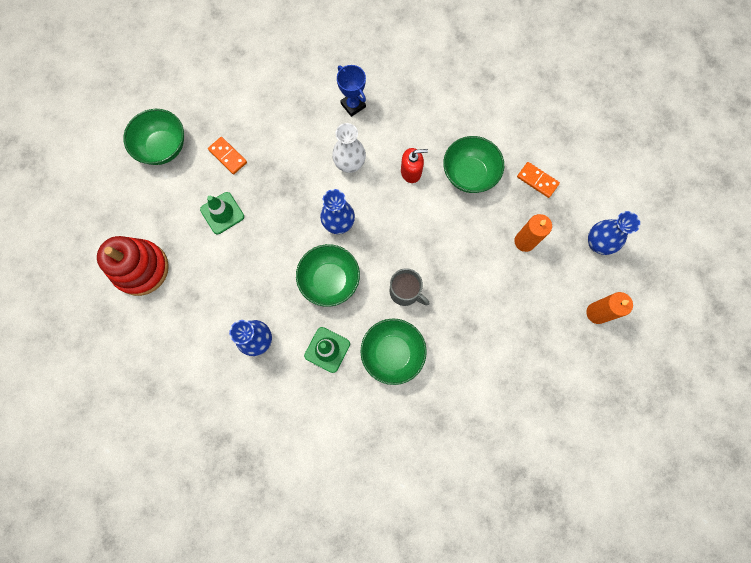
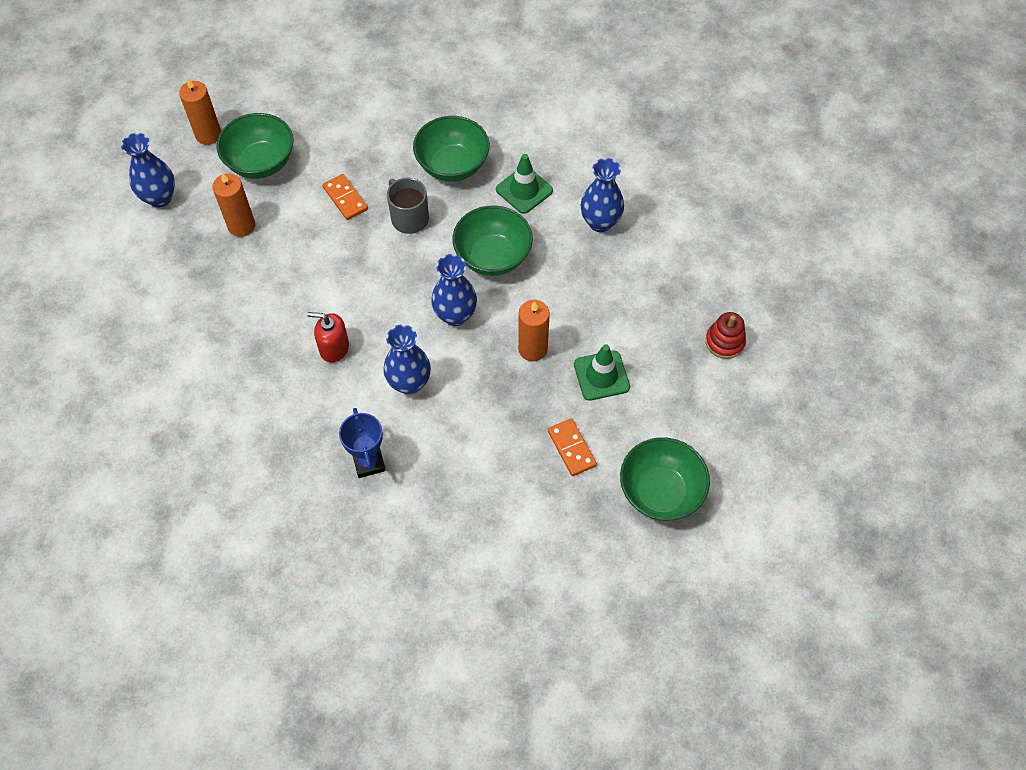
camera: 160 degrees left, 15 degrees down
(141, 268) = (724, 342): red stacking toy -> red stacking toy, size x0.53
(275, 217) = (532, 349): none -> orange candle
(350, 164) = (409, 383): white vase -> blue vase
(469, 174) = (262, 321): green bowl -> green bowl (261, 162)
(537, 180) = (183, 286): orange domino -> orange domino (345, 198)

